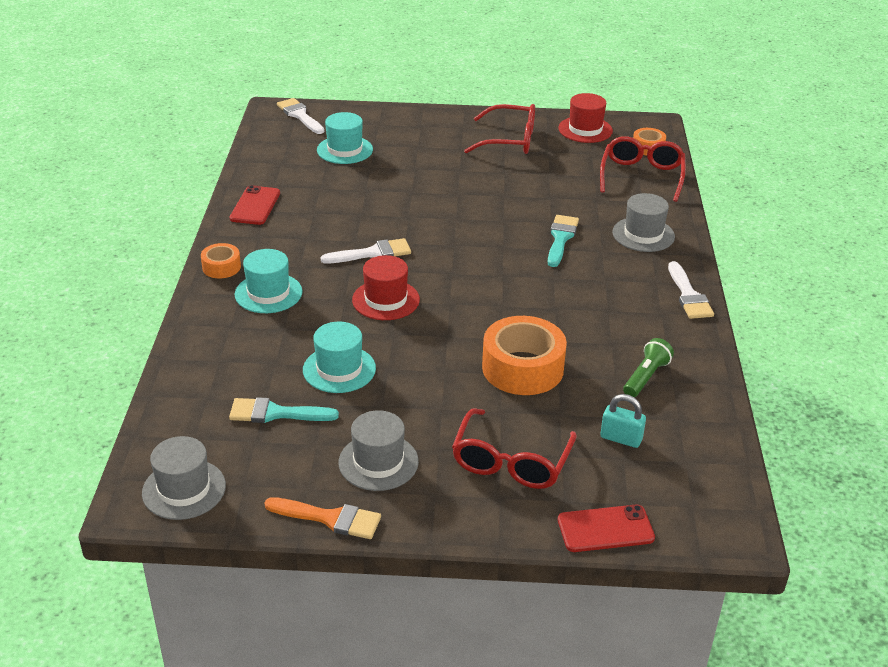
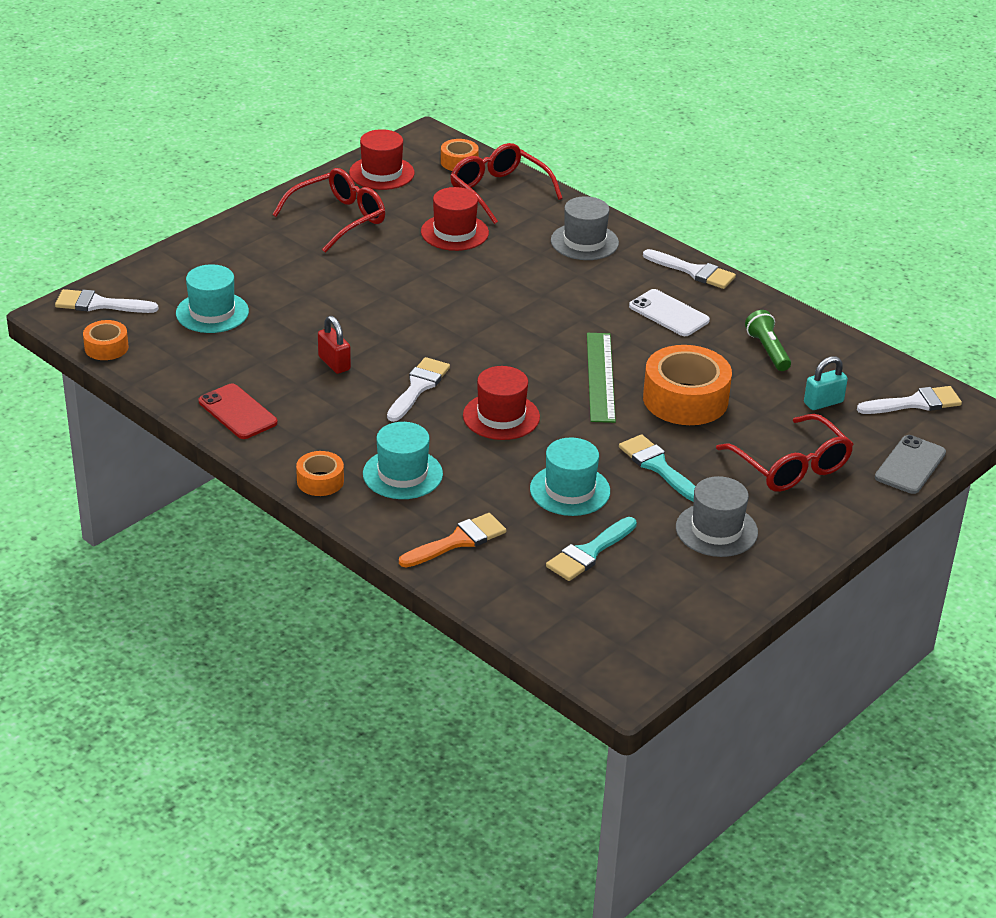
camera: 50 degrees left, 0 degrees up
(184, 489) = (633, 647): grey hat -> none
(261, 137) = (106, 347): none -> orange tape
(330, 518) = (756, 587): orange brush -> orange brush (458, 541)
(353, 212) = (334, 363): none -> red padlock
(493, 317) = (600, 377): none -> green ruler
(561, 238) = (533, 282): turquoise brush -> turquoise brush (657, 466)
(566, 183) = (454, 232): none -> red hat
(605, 529) = (910, 465): red phone -> grey phone
(617, 310) = (668, 313): none -> white phone
(697, 490) = (915, 403): none -> white brush

